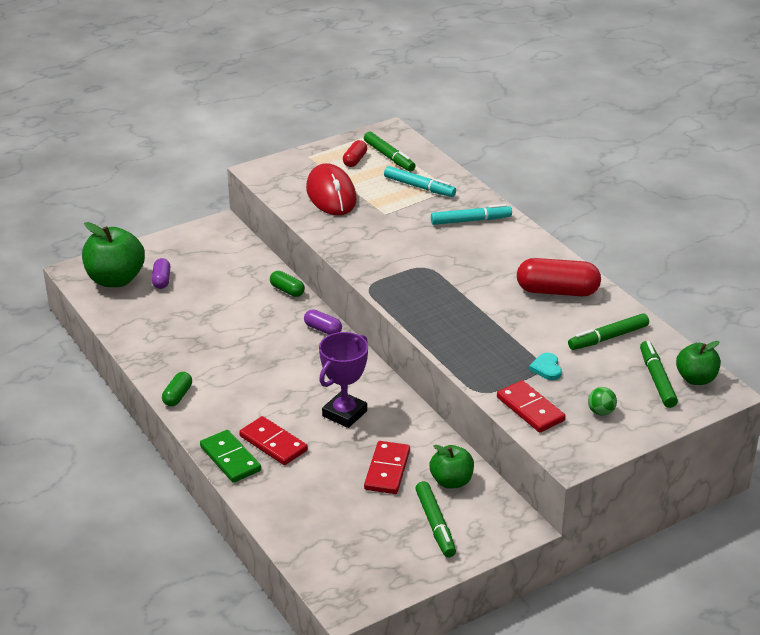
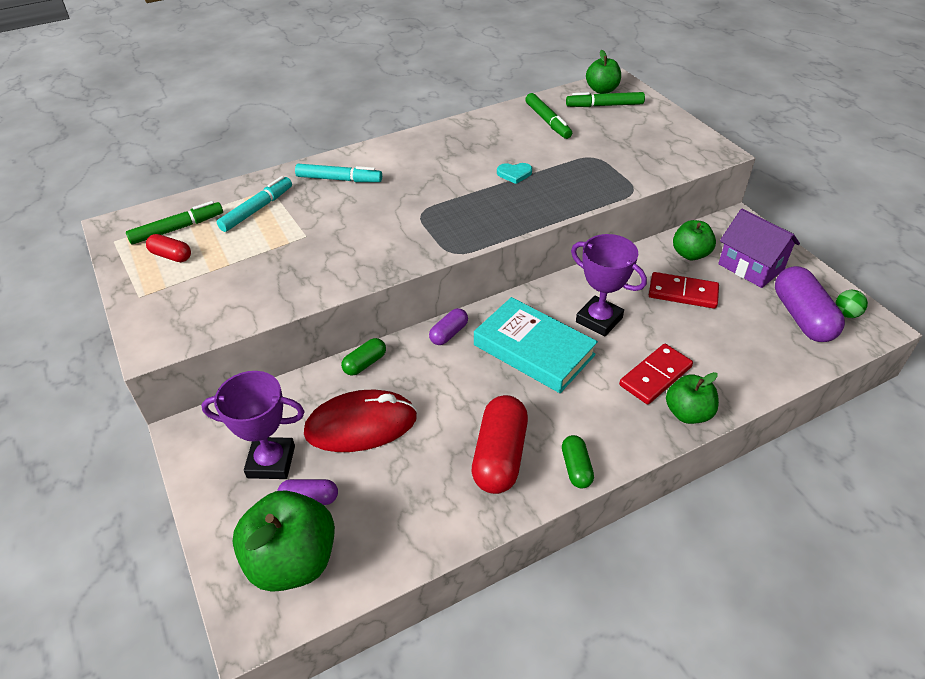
camera: 85 degrees left, 10 degrees up
(177, 396) = (576, 468): green capsule -> green capsule turned 60 degrees clockwise
(193, 261) = (271, 462): none -> purple trophy
(230, 459) = (688, 413): green domino -> green apple
(304, 375) = (533, 350): none -> turquoise book
(331, 195) = (246, 277): red mouse -> red mouse (361, 425)
(356, 550) = (802, 317): none -> purple capsule
(435, 524) = (751, 266): green marker -> purple house
(471, 221) = (339, 179): turquoise marker -> turquoise marker turned 105 degrees clockwise
(530, 409) = (655, 166): red domino -> none
(546, 368) = (594, 154): turquoise heart -> turquoise heart (514, 174)
(557, 291) = (475, 140): red capsule -> red capsule (500, 456)
(601, 412) = (652, 133): green ball -> green ball (846, 314)

